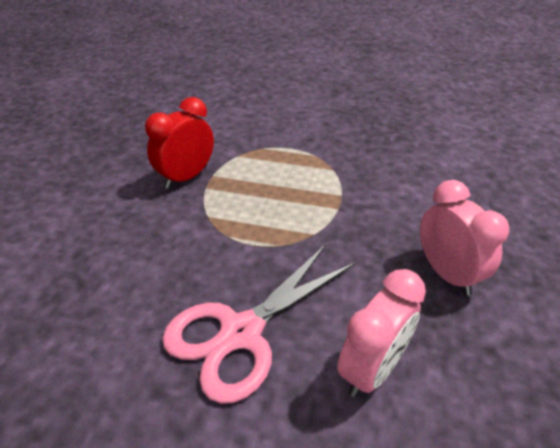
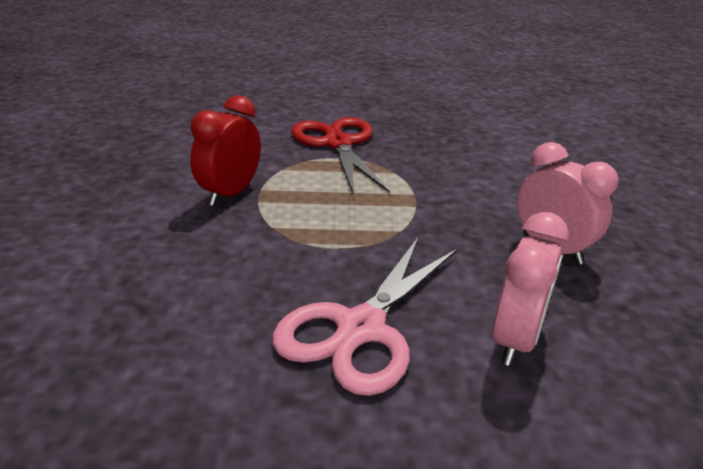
camera: 15 degrees left, 10 degrees down
(294, 133) = (337, 144): none -> red scissors

